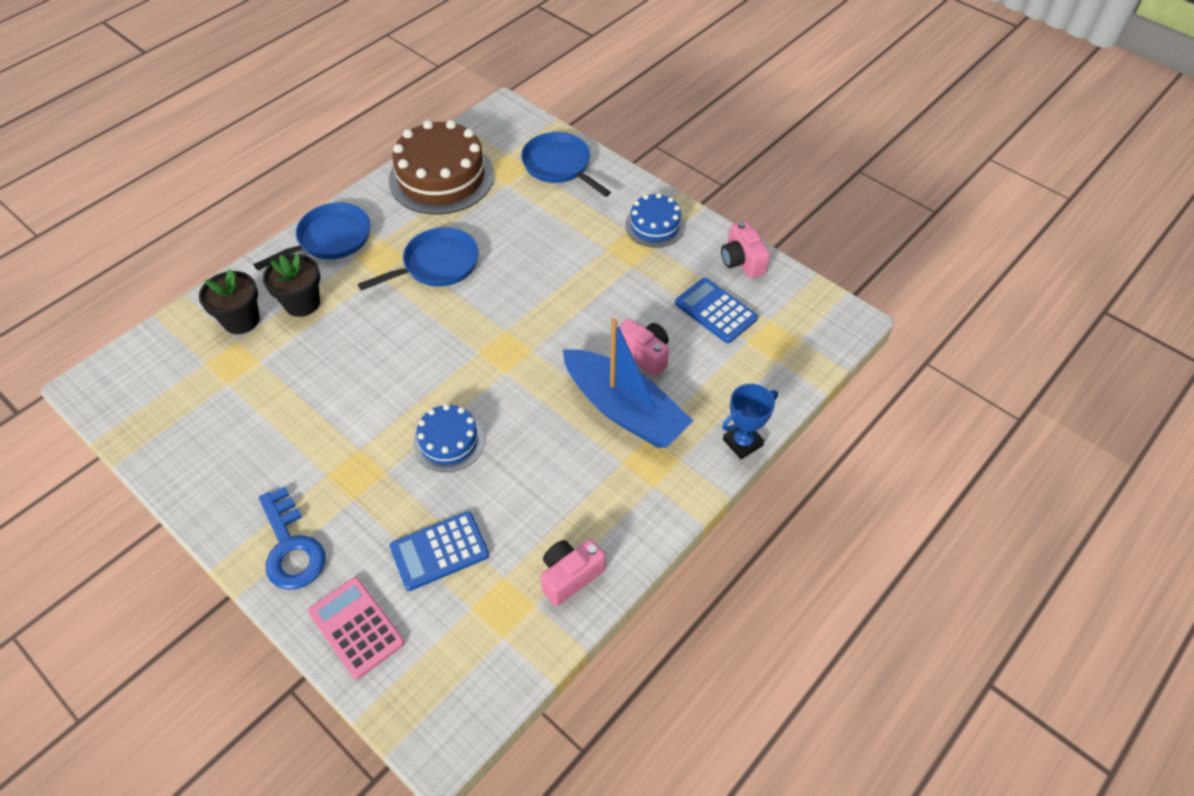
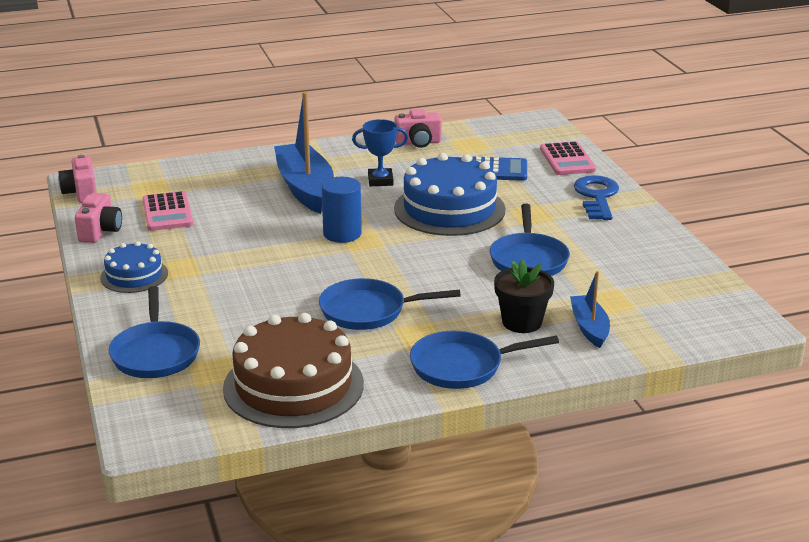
camera: 150 degrees left, 25 degrees down
(241, 320) = (589, 327): black flower pot -> blue boat
(328, 391) = (528, 259): none -> blue pan
(449, 441) = (449, 209): blue cake -> blue cake, size x1.83
(529, 351) = (342, 234): none -> blue cylinder
(644, 355) = (255, 207): pink camera -> pink camera (81, 193)
(715, 311) = (167, 212): blue calculator -> pink calculator
(742, 442) = (245, 155): blue trophy -> blue trophy (380, 181)

